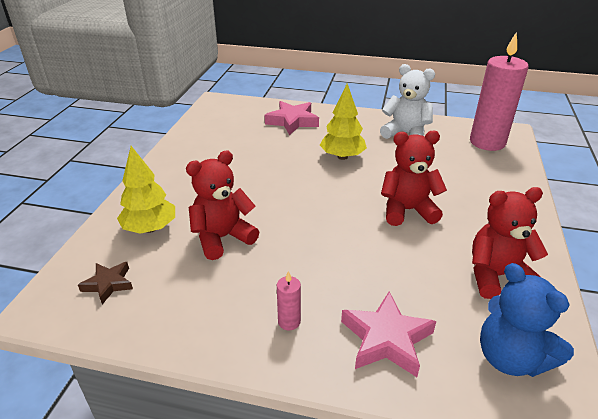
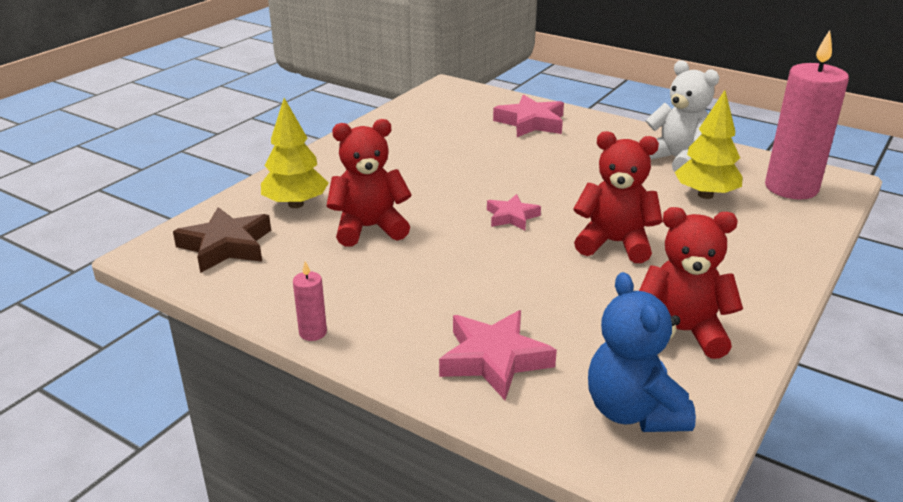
camera: 20 degrees right, 5 degrees down
(108, 284) = (226, 246): brown star -> brown star, size x1.63
(289, 322) = (394, 319): pink candle -> pink candle (313, 333)
(324, 203) = (511, 217): none -> pink star
(342, 157) = (569, 172): yellow tree -> yellow tree (705, 195)

